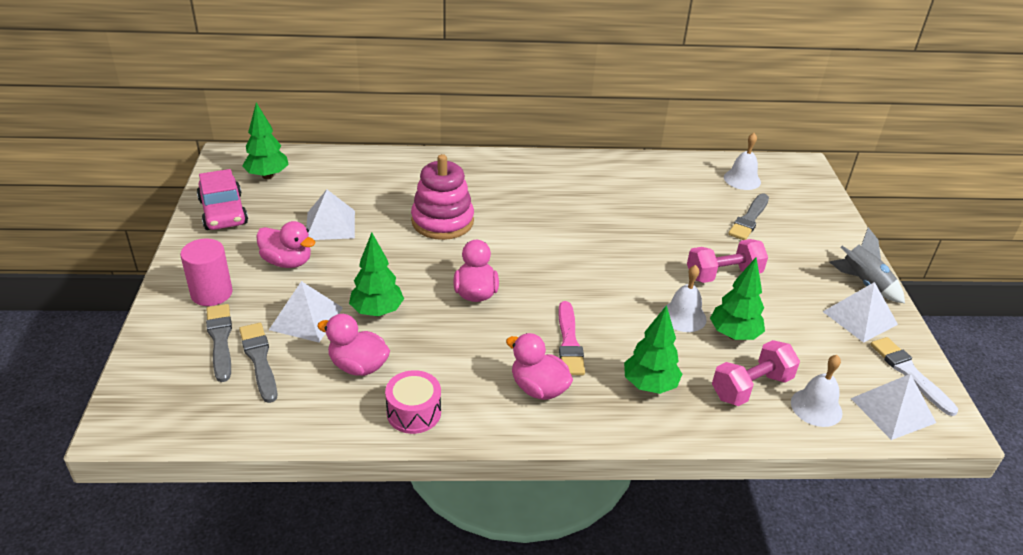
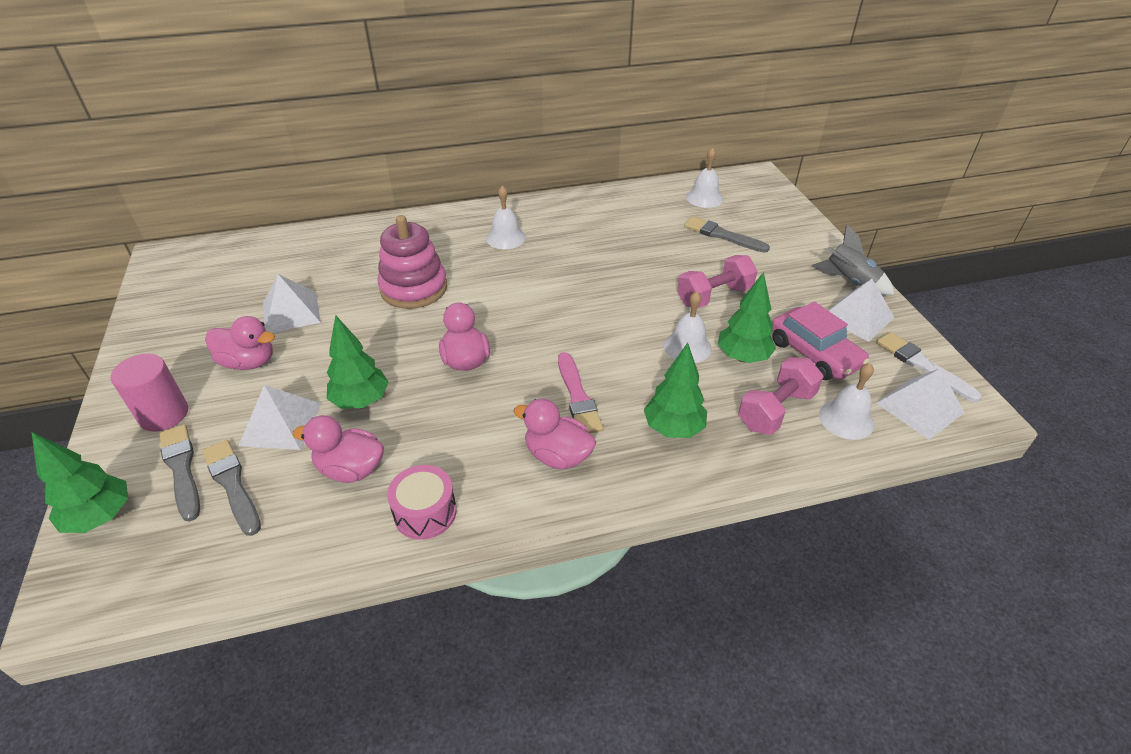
camera: 10 degrees left, 5 degrees up
(223, 212) = (166, 318): pink car -> pink car (814, 353)
(267, 176) = (211, 270): green tree -> green tree (101, 517)
(537, 188) = (506, 238): none -> white bell
(749, 219) = (723, 235): grey brush -> grey brush turned 105 degrees clockwise

